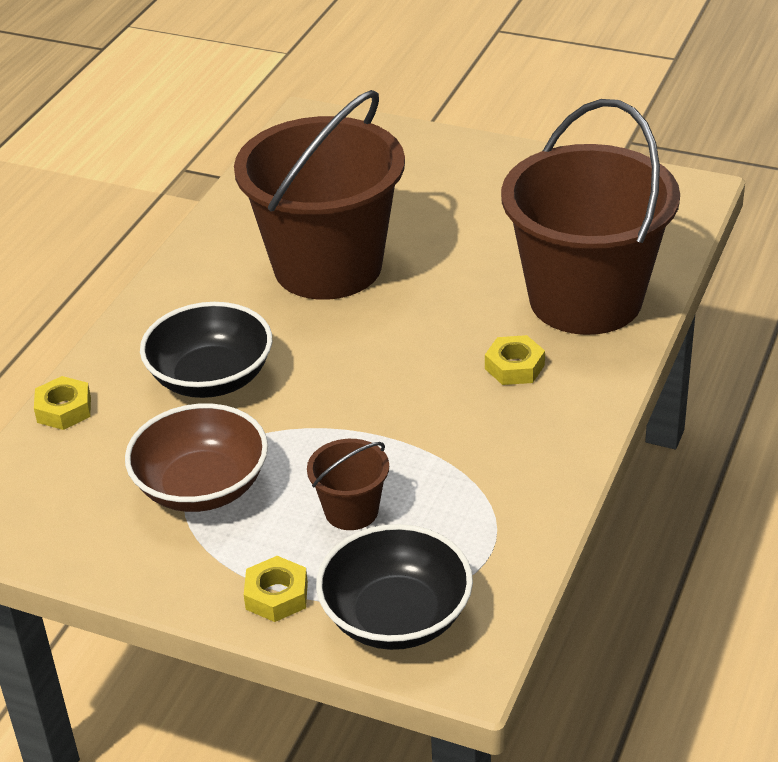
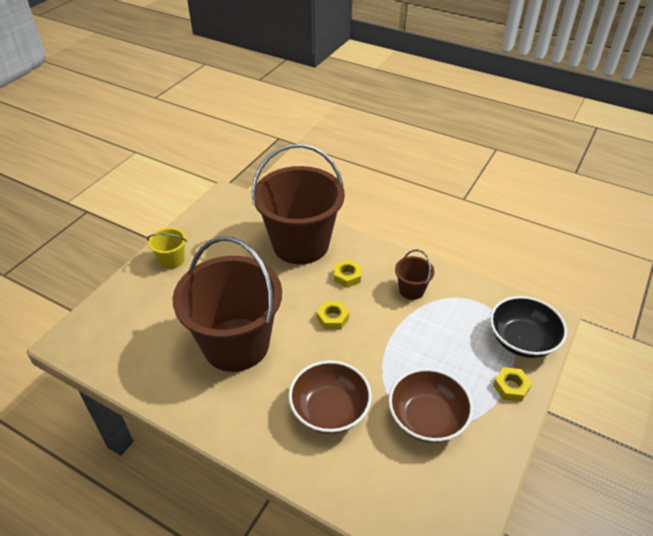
camera: 85 degrees left, 5 degrees up
(64, 409) = (346, 498): yellow nut -> yellow nut (332, 318)
(211, 378) = (329, 410): black bowl -> brown bowl
(351, 511) = (449, 351): brown bucket -> brown bucket (411, 290)
(498, 170) = (172, 260): none -> yellow bucket

